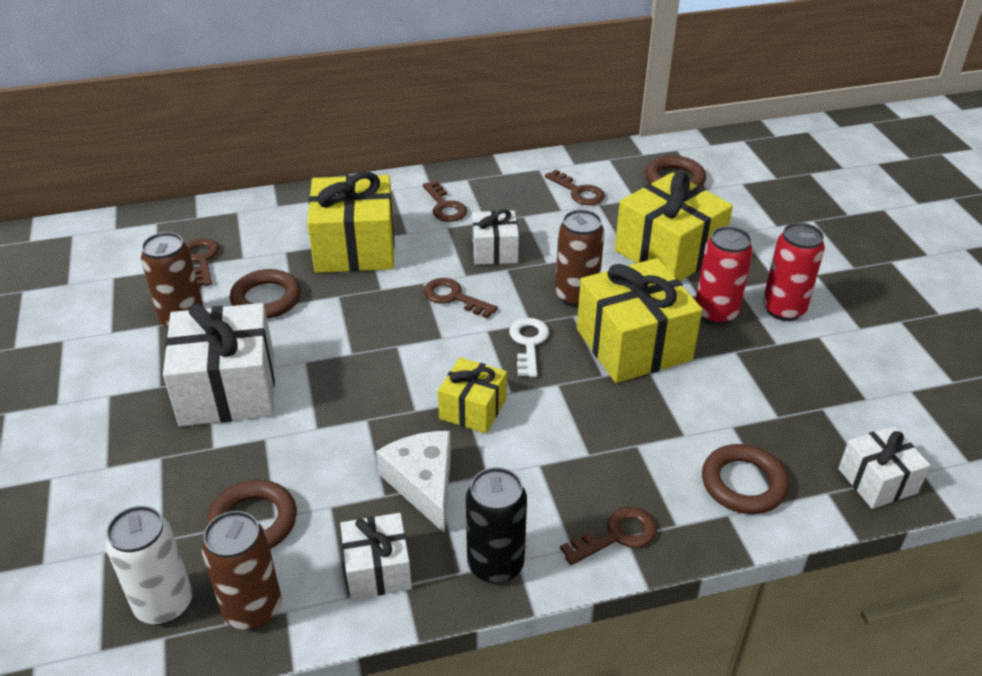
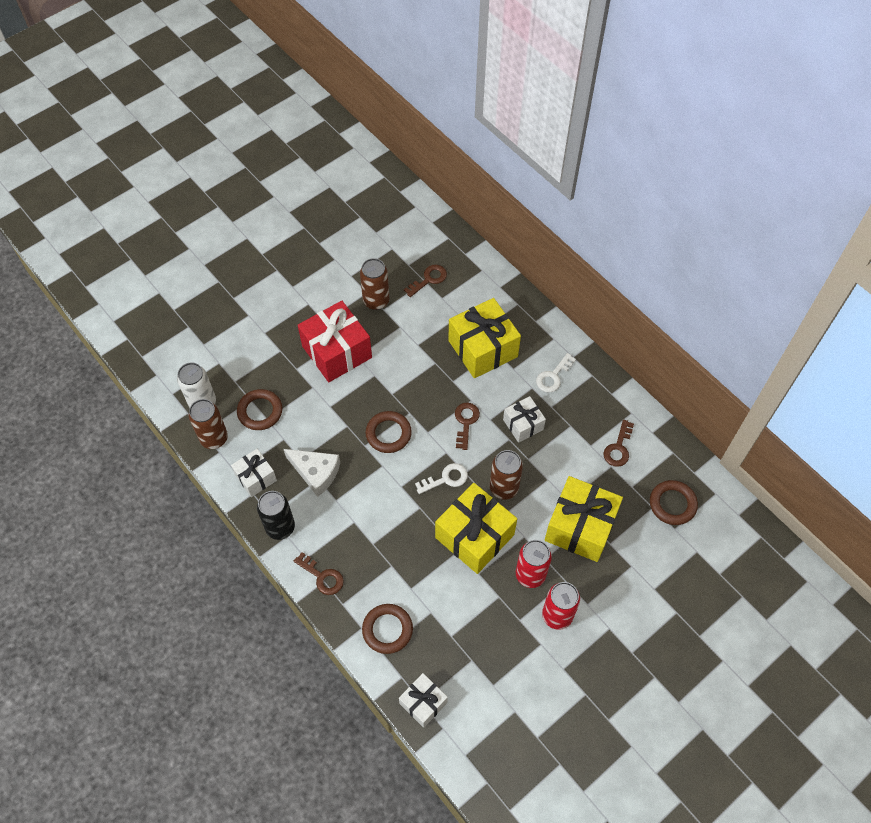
camera: 65 degrees right, 20 degrees up
(228, 389) = (337, 352): white gift -> red gift
(266, 299) = (413, 329): brown ring -> brown ring (388, 434)
(423, 483) = (316, 472): white cheese -> white cheese turned 75 degrees clockwise
(445, 206) = (553, 376): brown key -> white key
(473, 409) = (378, 472): yellow gift -> none

